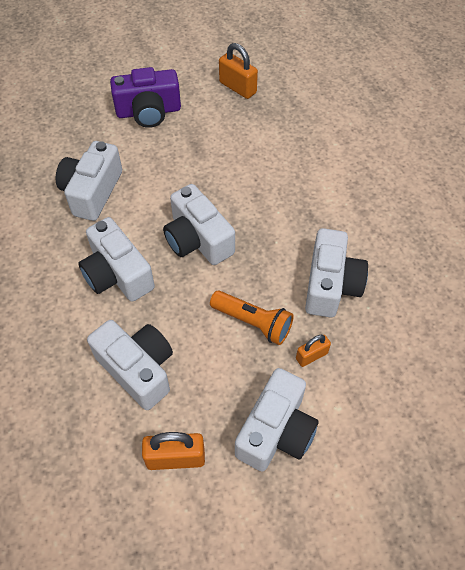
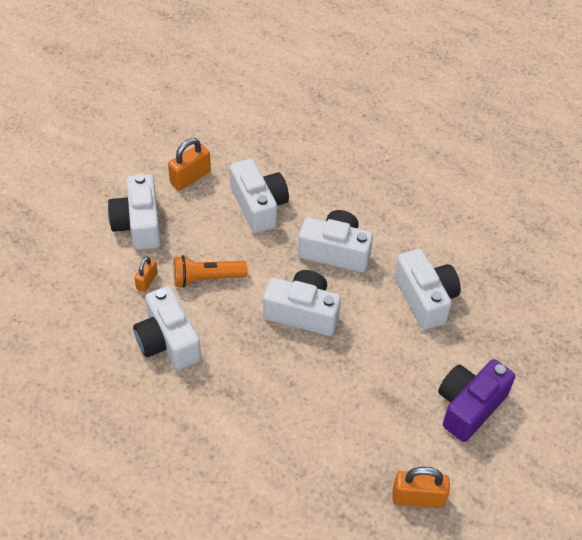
camera: 140 degrees right, 5 degrees down
(138, 369) = (259, 206): white camera -> white camera turned 120 degrees counterclockwise

